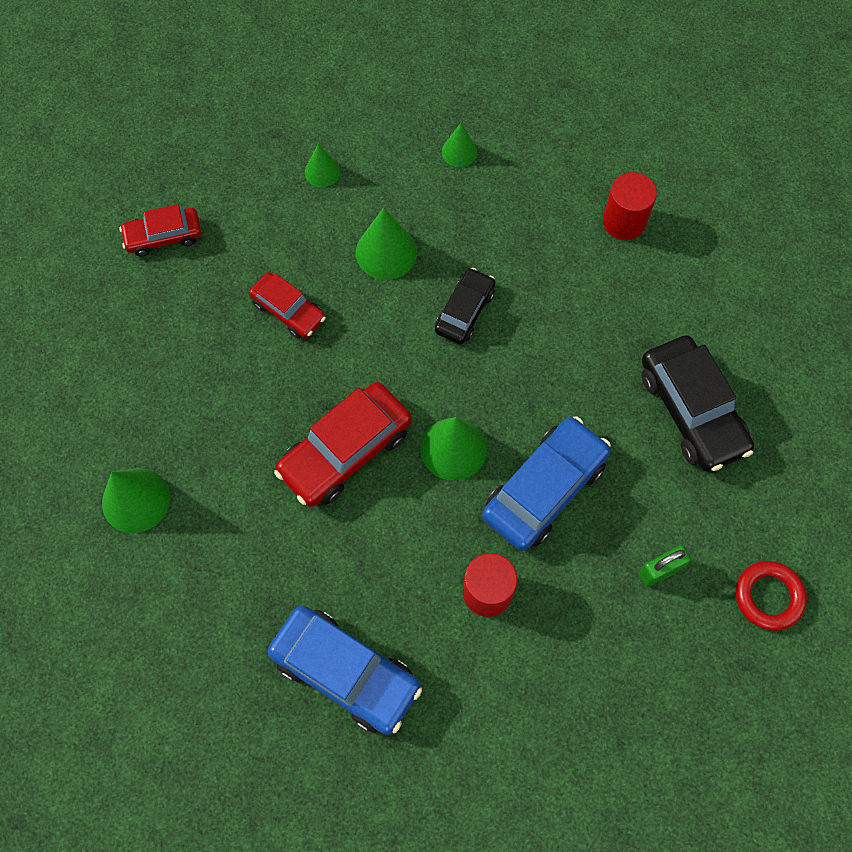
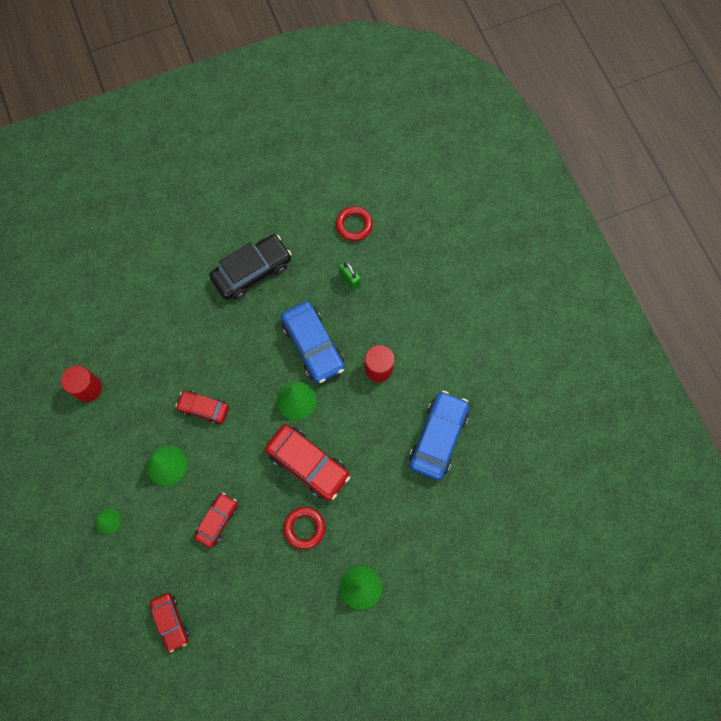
camera: 100 degrees left, 5 degrees up
(247, 431) = (304, 527): none -> red ring
(459, 151) = (84, 431): green cone -> none
(465, 311) = (204, 408): black car -> red car
(544, 489) = (313, 345): blue car -> blue car turned 150 degrees counterclockwise
(624, 221) = (128, 321): red cylinder -> red cylinder (88, 388)

